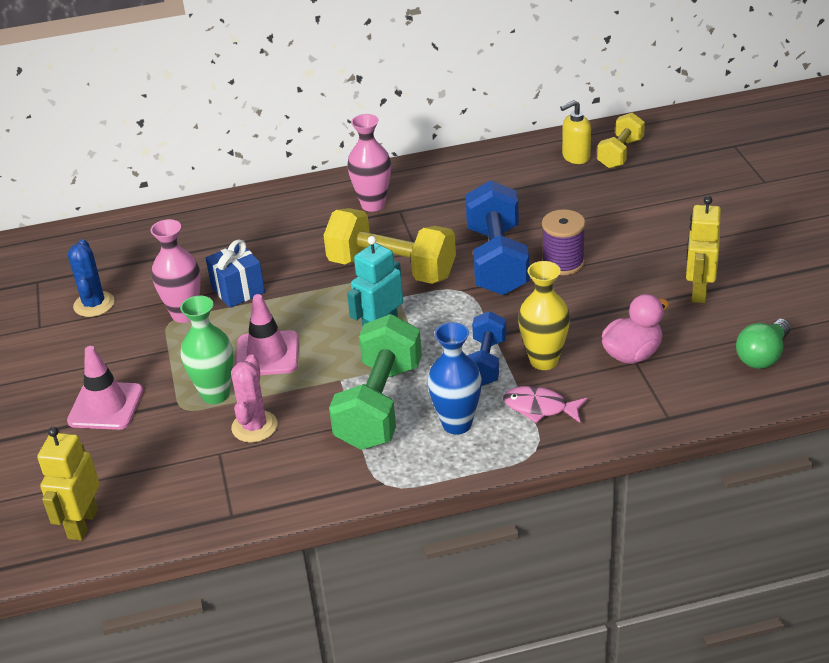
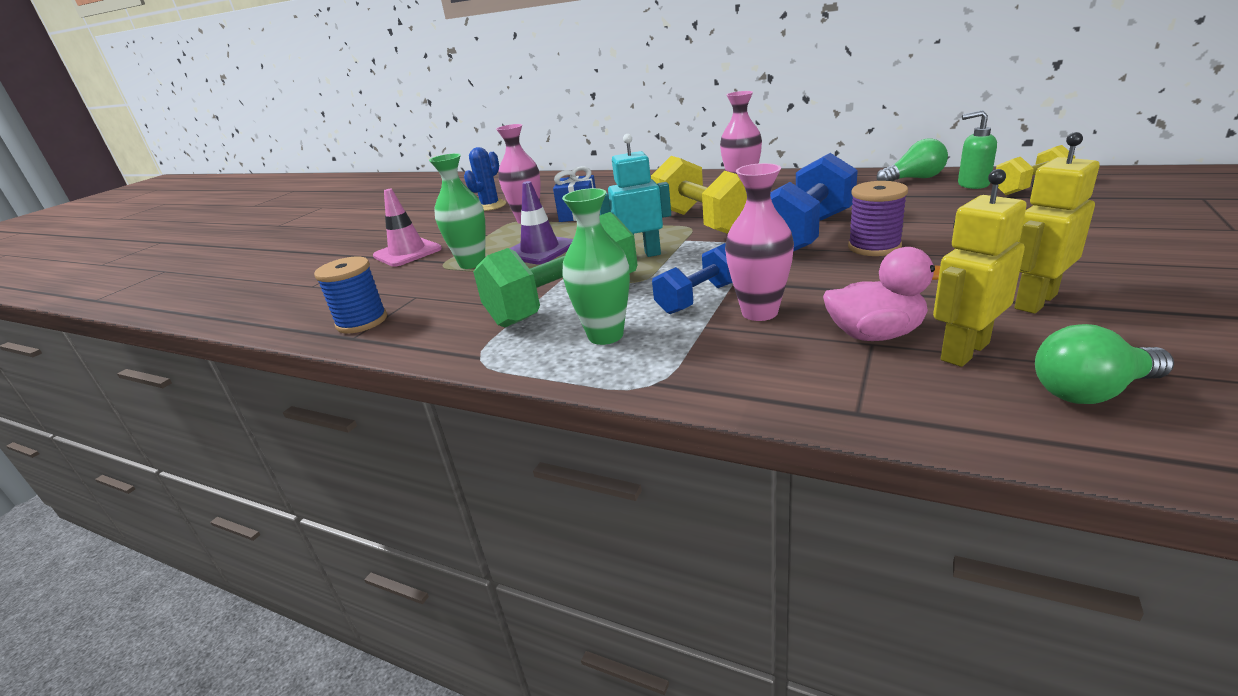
camera: 40 degrees right, 10 degrees down
(82, 523) = (281, 309): yellow robot -> yellow robot (964, 351)
(211, 498) = (362, 322): none -> blue spool
(254, 426) = (461, 288): pink cactus -> none
(267, 354) = (540, 250): pink traffic cone -> purple traffic cone
(457, 424) = (605, 335): blue vase -> green vase
(522, 157) = (914, 179): none -> green light bulb
(540, 408) = (704, 349): pink fish -> none
(544, 361) = (759, 312): yellow vase -> pink vase
(575, 157) = (972, 184): yellow soap dispenser -> green soap dispenser

